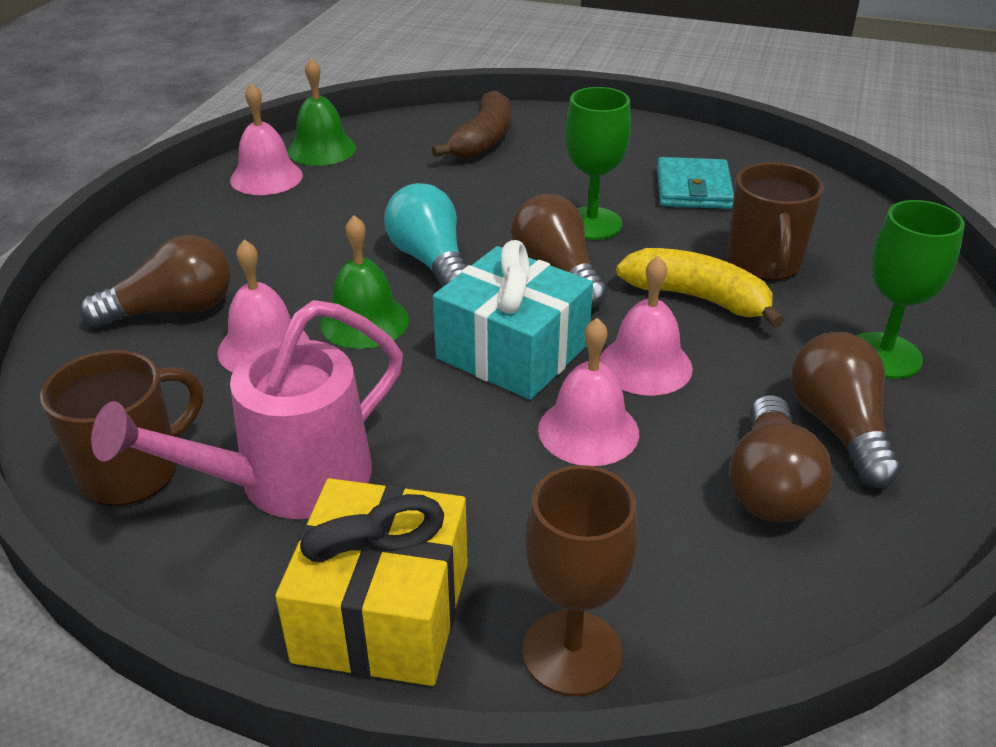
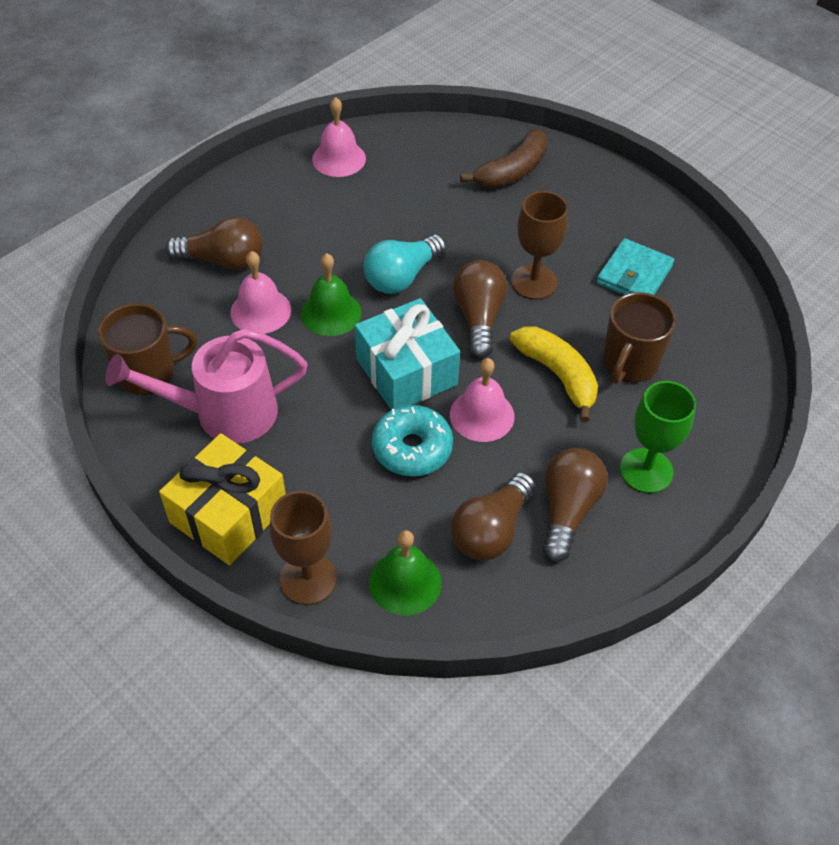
camera: 25 degrees right, 15 degrees up
(322, 149) = (391, 142): green bell -> green bell (405, 582)
(430, 261) = (402, 277): turquoise light bulb -> turquoise light bulb turned 135 degrees counterclockwise
(588, 430) = (412, 448): pink bell -> turquoise donut
(591, 224) = (534, 282): green goblet -> brown goblet

